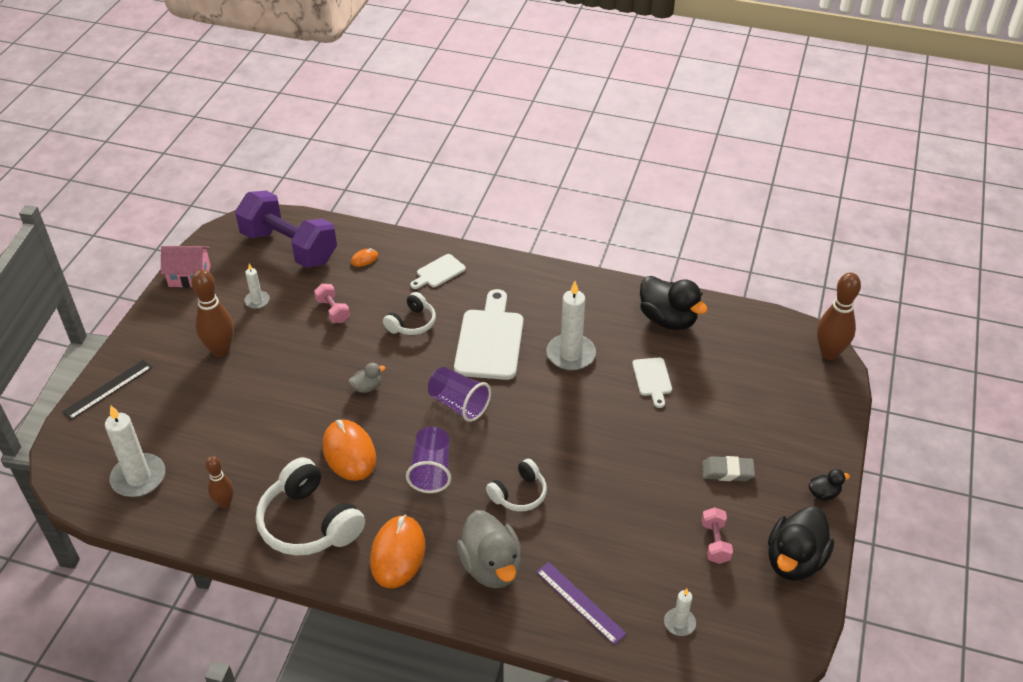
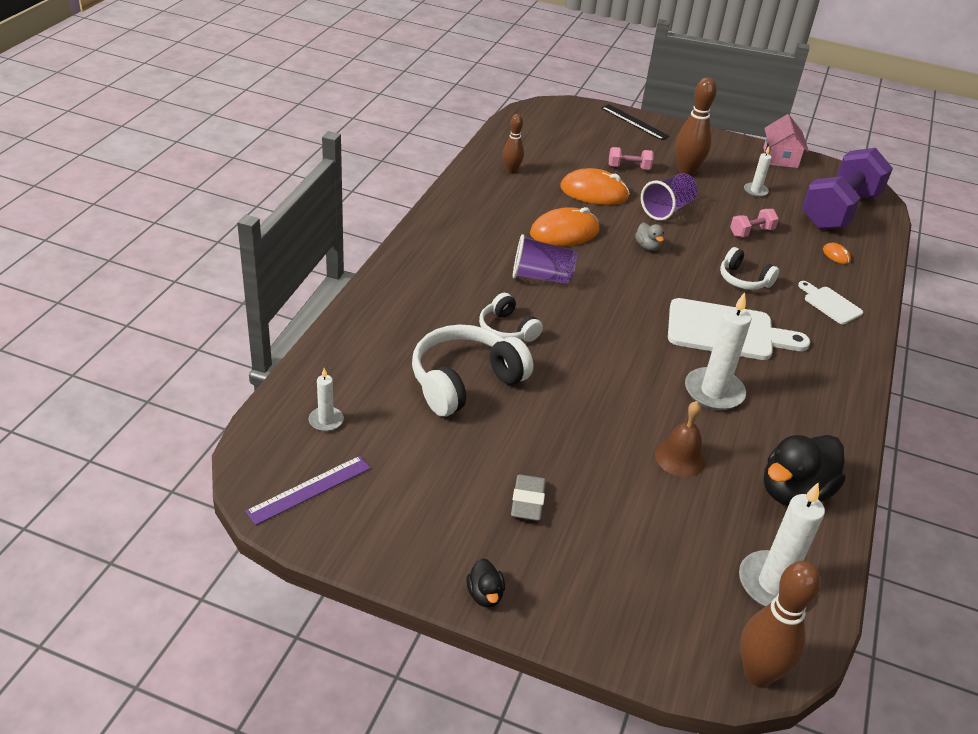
camera: 90 degrees right, 5 degrees down
(138, 477) = (540, 135): white candle -> white candle (774, 584)
(309, 522) = (486, 209): white headphones -> white headphones (465, 382)
(398, 553) = (446, 251): orange mouse -> orange mouse (594, 192)
(458, 404) = (629, 301): purple cup -> purple cup (667, 209)
(491, 566) = (421, 303): grey duck -> none
(580, 602) = (368, 354): purple ruler -> purple ruler (309, 489)
(652, 379) = (680, 458): white cutting board -> brown bell
(715, 542) = (423, 469): pink dumbbell -> pink dumbbell (629, 167)
(794, 560) = (385, 537): black duck -> none

